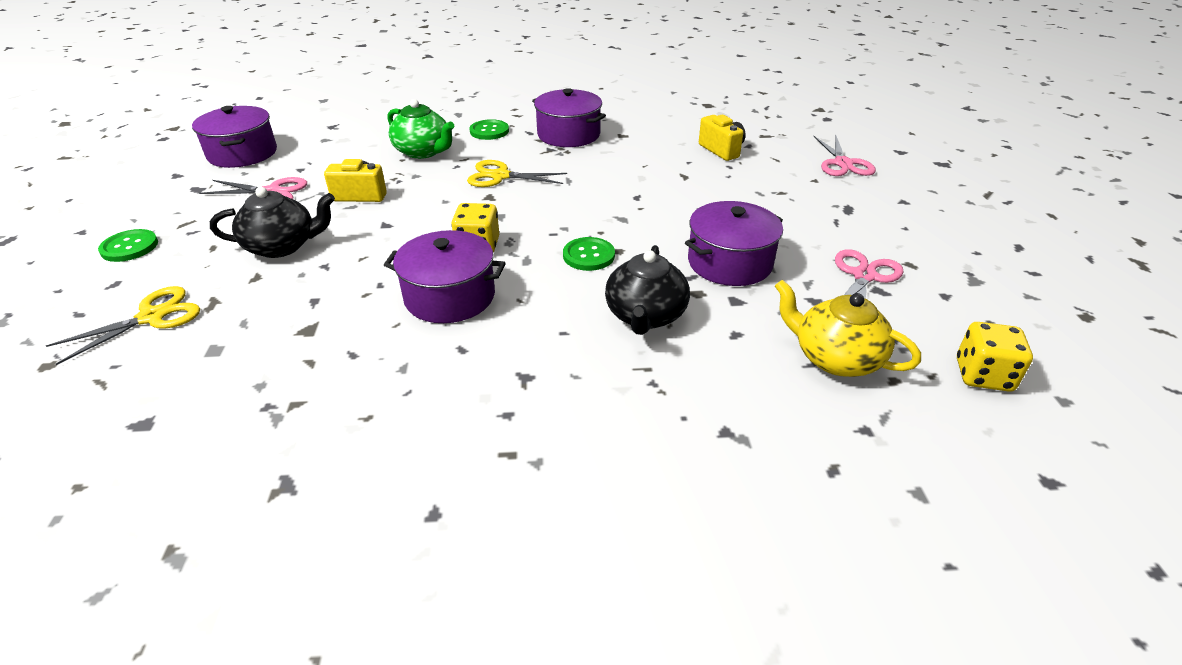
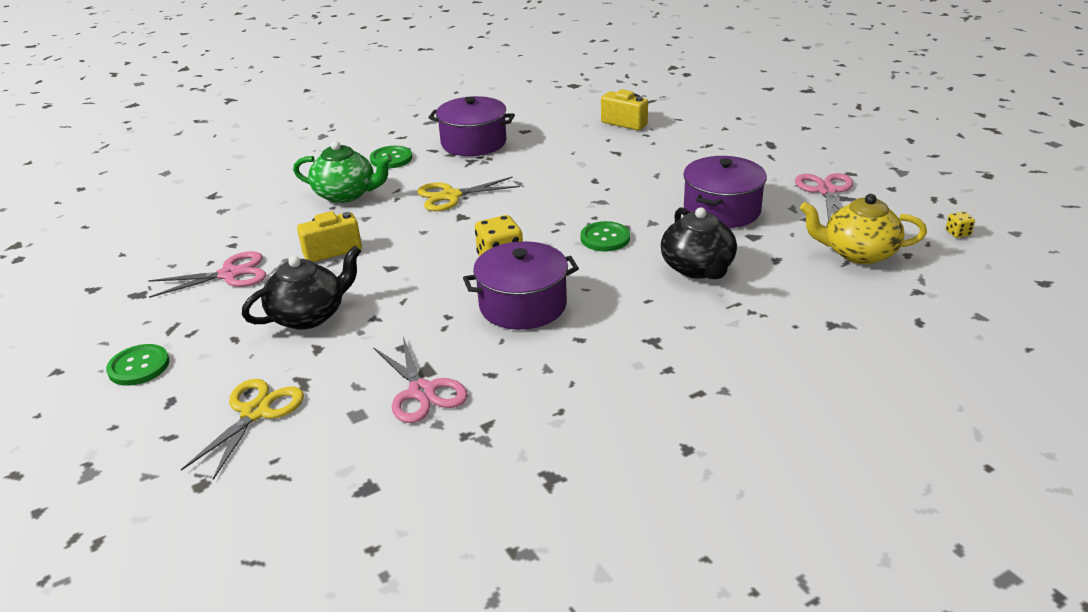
camera: 25 degrees left, 5 degrees down
(242, 153) = (143, 248): purple pot -> none
(842, 163) = (734, 109): pink scissors -> pink scissors (421, 392)
(983, 375) = (958, 233): yellow dice -> yellow dice, size x0.50

